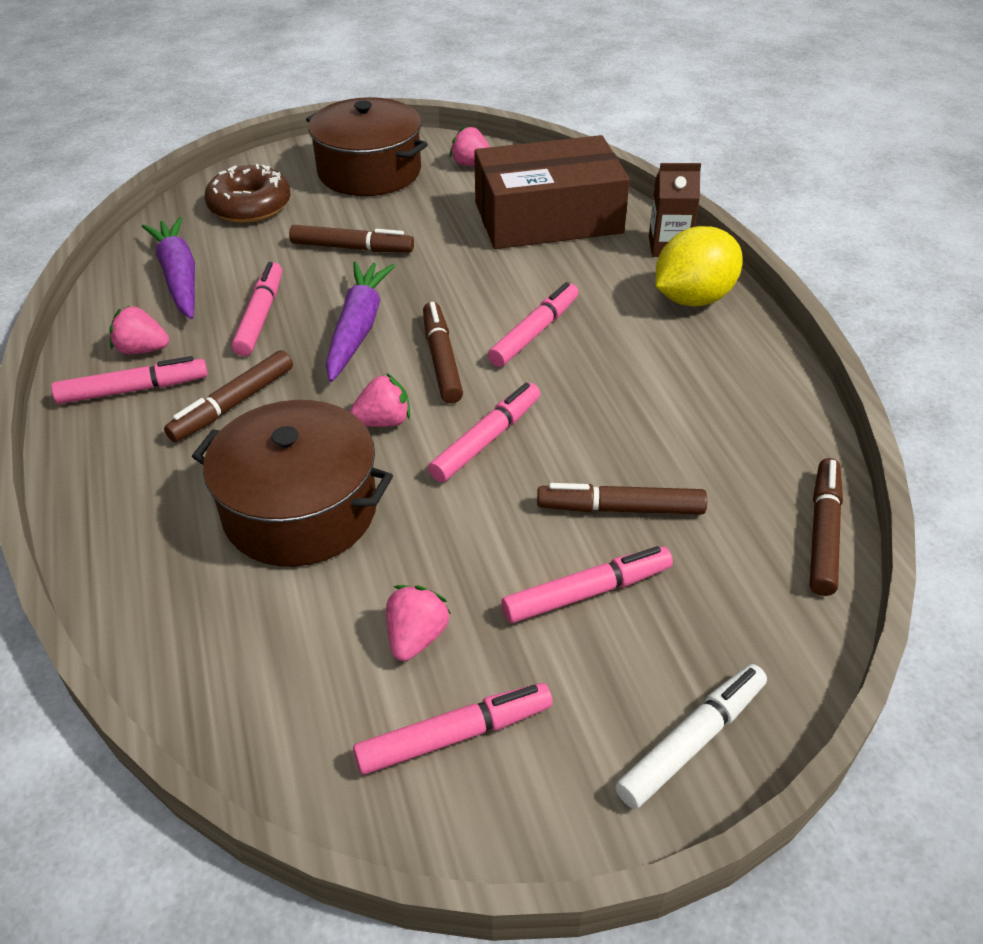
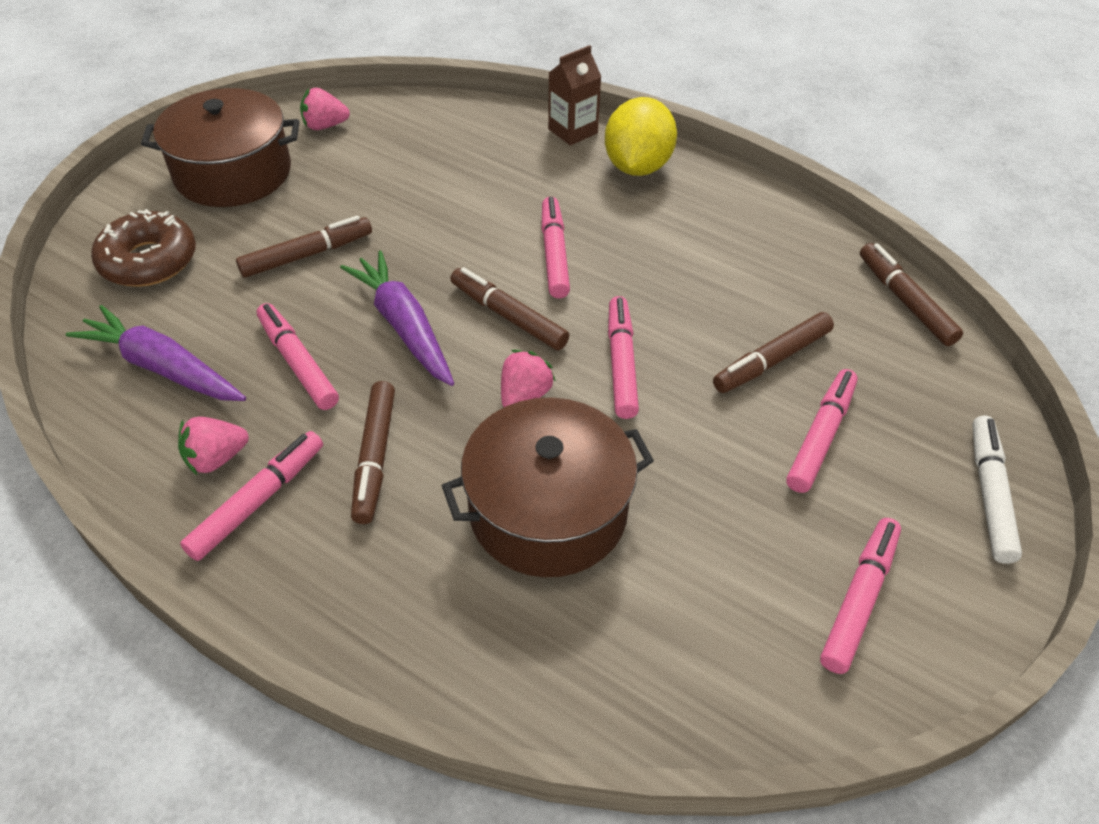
camera: 40 degrees left, 5 degrees up
(416, 637) = (752, 549): pink strawberry -> none
(548, 217) = (450, 147): brown box -> none

